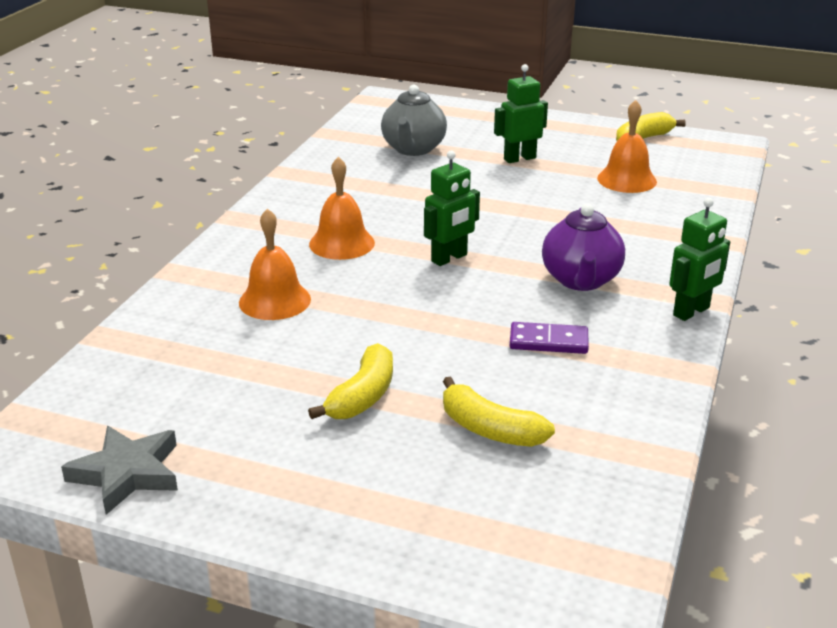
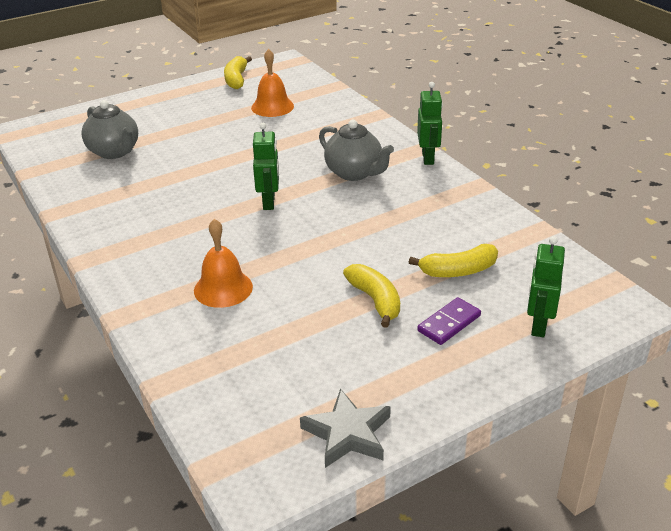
camera: 50 degrees left, 5 degrees up
(342, 243) = (191, 232): orange bell -> none
(519, 158) = (191, 124): green robot -> green robot (538, 325)
(548, 341) = (400, 212): purple domino -> purple domino (449, 323)
(581, 280) = (354, 173): purple teapot -> grey teapot

